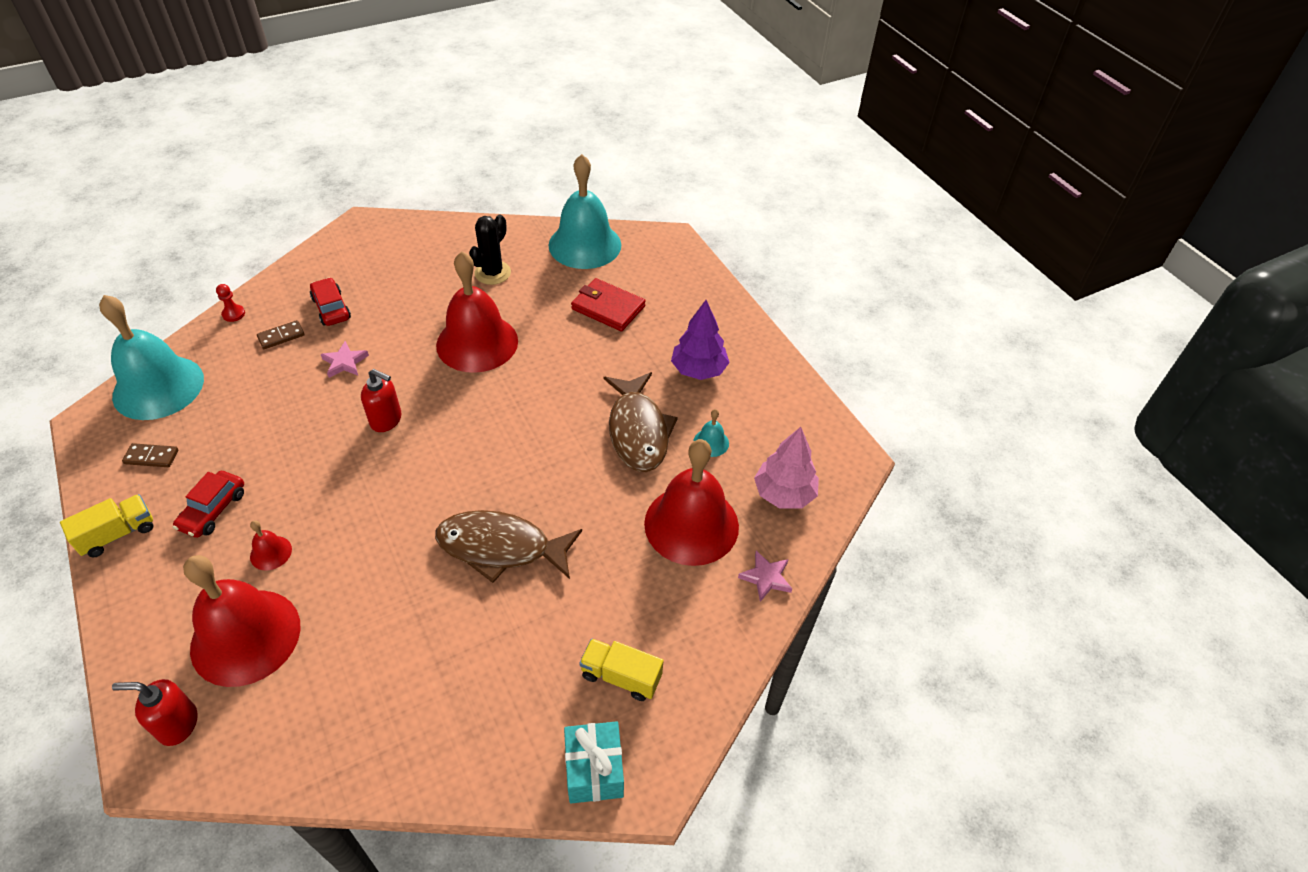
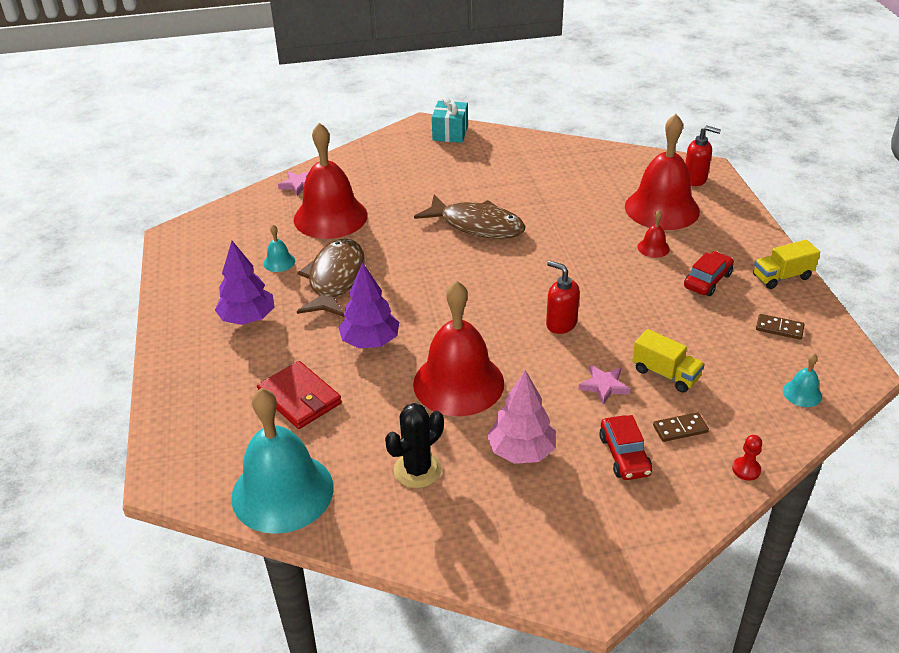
camera: 160 degrees left, 10 degrees down
(158, 387) = (802, 393): turquoise bell -> turquoise bell, size x0.41
(570, 367) = (370, 342): none -> purple tree
(621, 676) = (419, 160): yellow truck -> yellow truck (665, 374)
(784, 493) = (248, 223): pink tree -> pink tree (521, 451)

